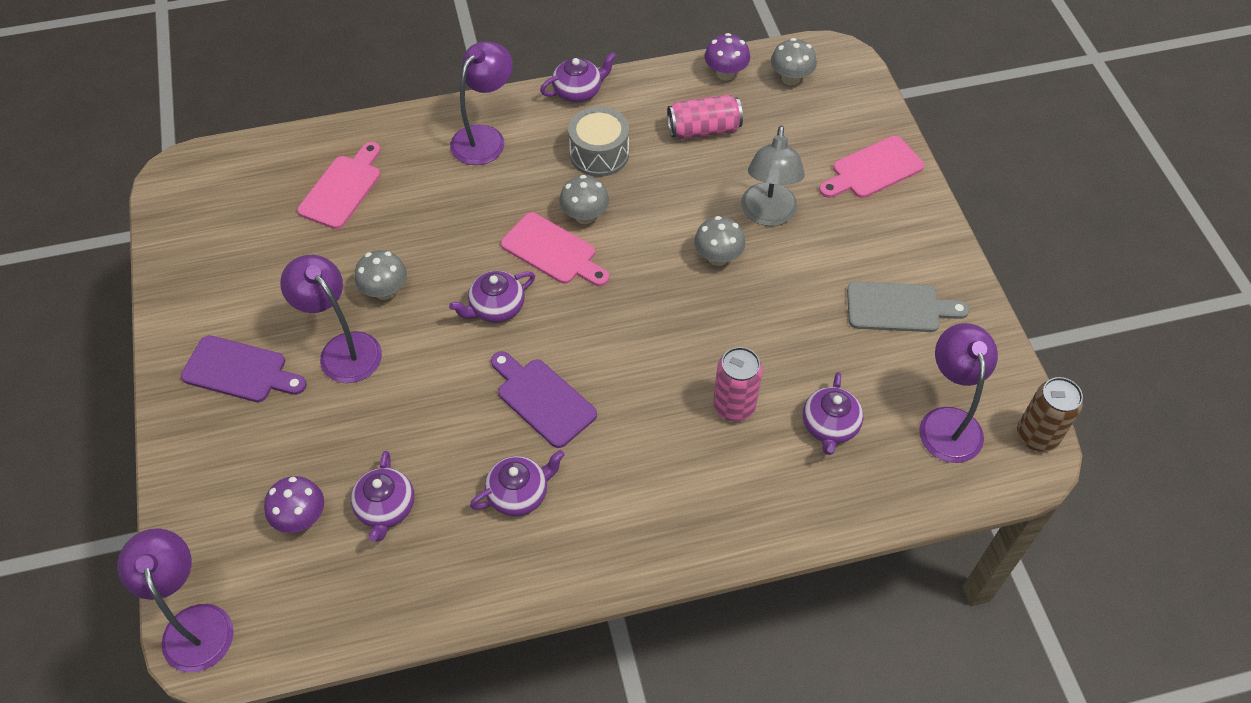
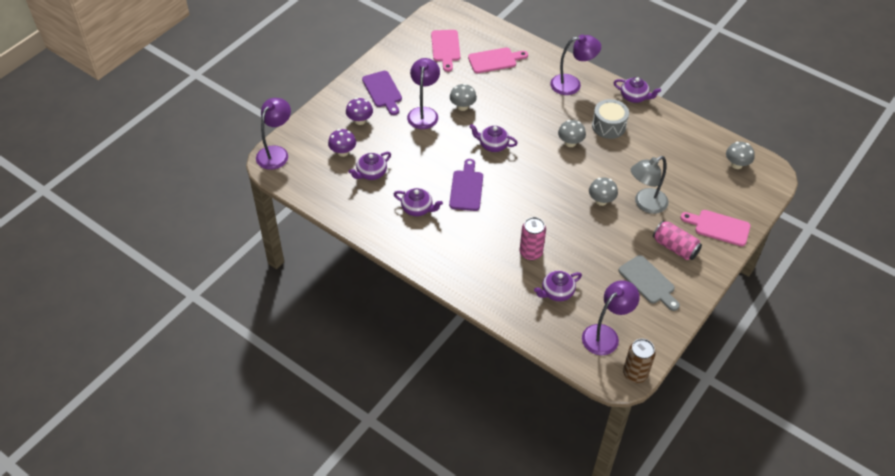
camera: 50 degrees right, 5 degrees down
(552, 251) = (540, 144): pink cutting board -> pink cutting board (445, 48)
(703, 129) = (666, 152): pink can -> pink can (675, 247)
(725, 73) = (709, 139): purple mushroom -> purple mushroom (360, 120)

